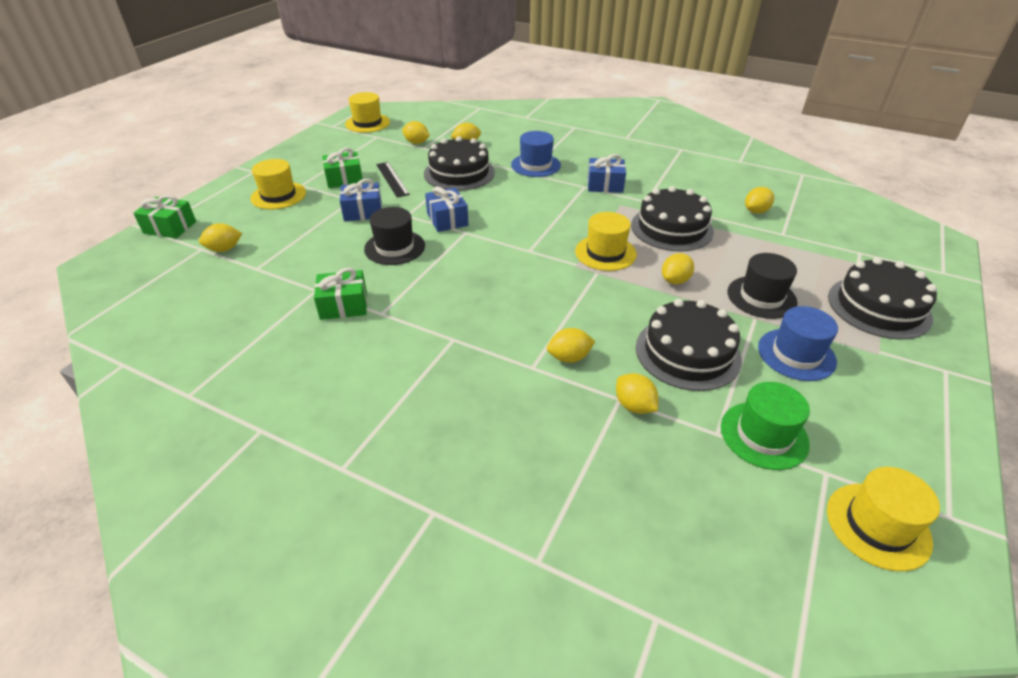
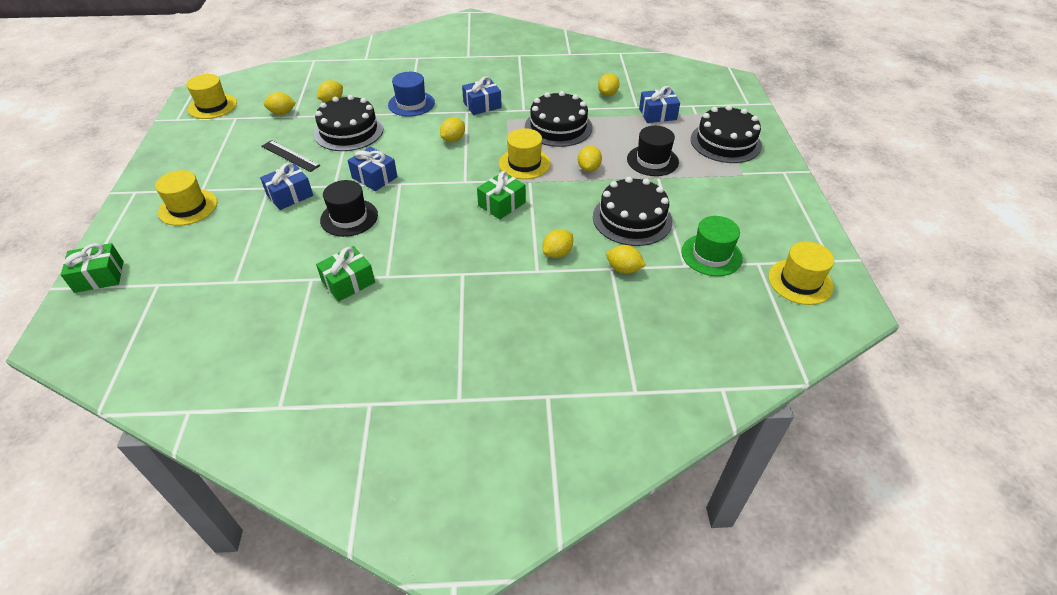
camera: 30 degrees left, 5 degrees up
(224, 249) = (183, 276): yellow lemon -> yellow lemon (453, 139)
(344, 179) = (242, 170): green gift -> green gift (502, 204)
(796, 354) = (697, 194): blue hat -> none
(805, 249) = (657, 114): none -> blue gift

